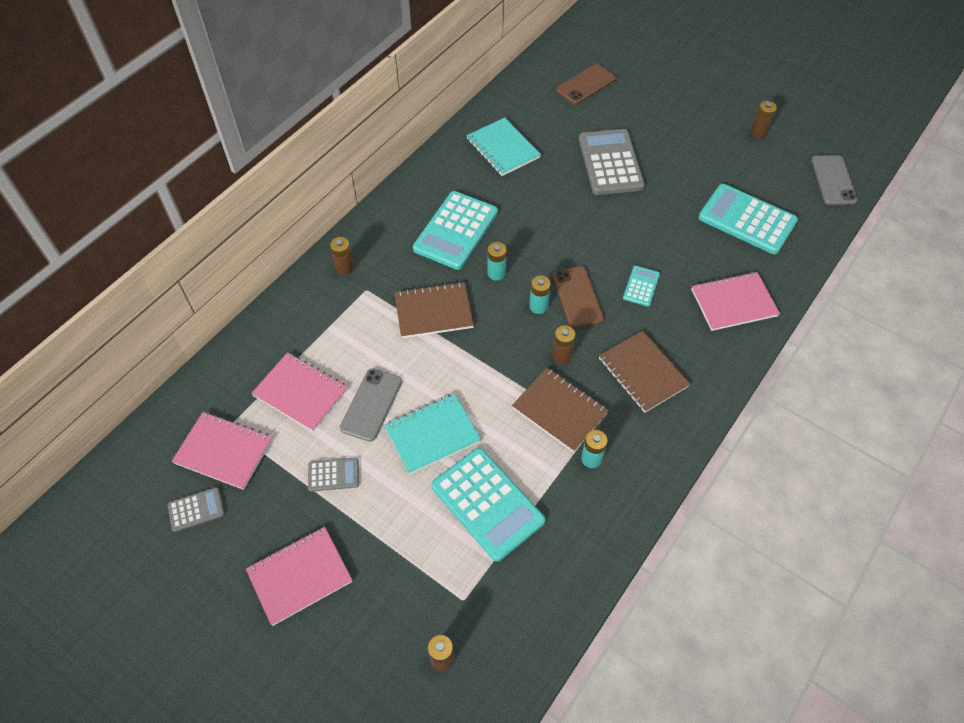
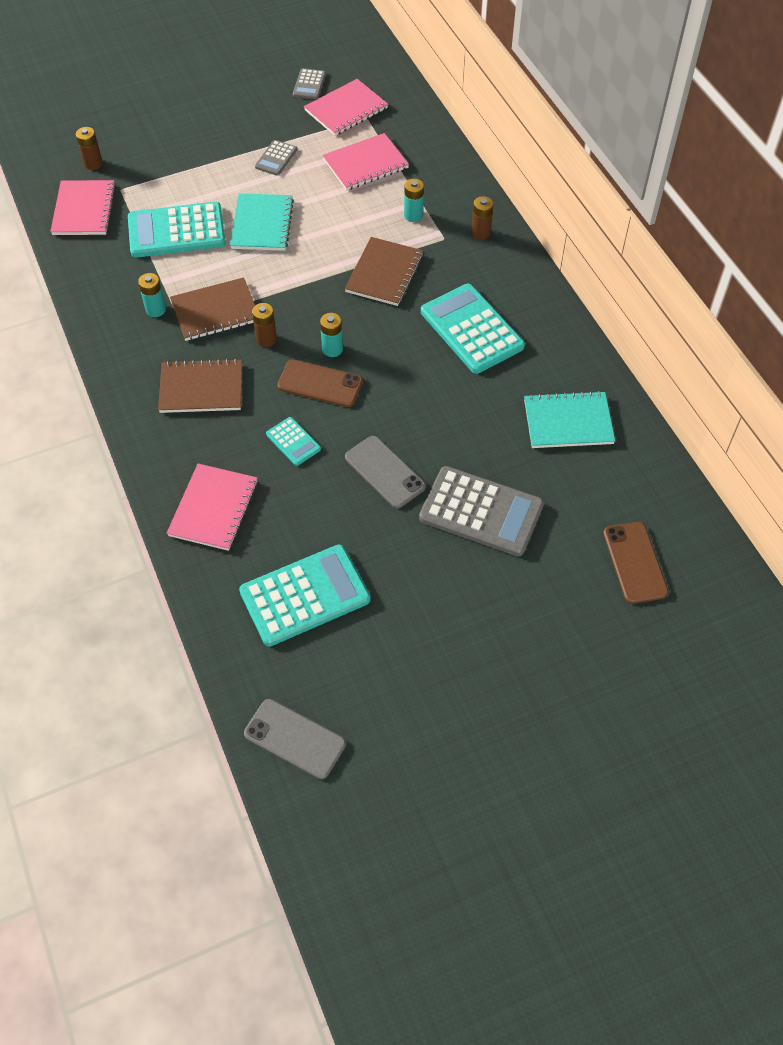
camera: 120 degrees right, 0 degrees up
(299, 576) = (213, 118): pink notebook -> pink notebook (84, 210)
(371, 404) = (320, 199): grey phone -> grey phone (385, 472)
(496, 273) = (395, 336): turquoise battery -> turquoise battery (413, 215)
(758, 132) = (429, 710): brown battery -> none

